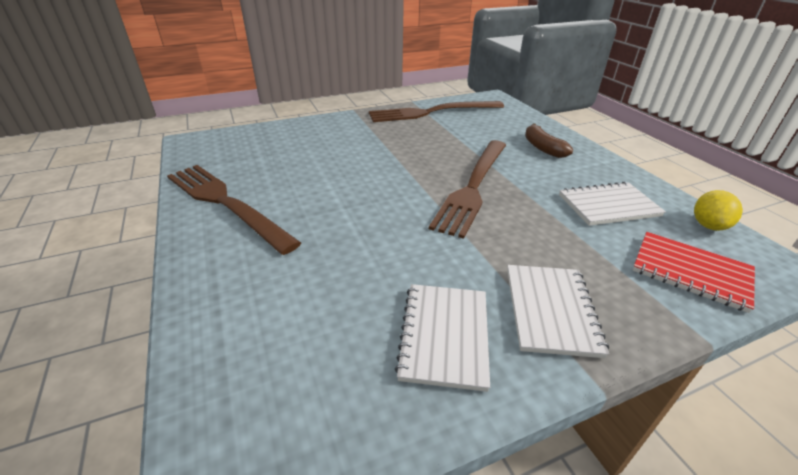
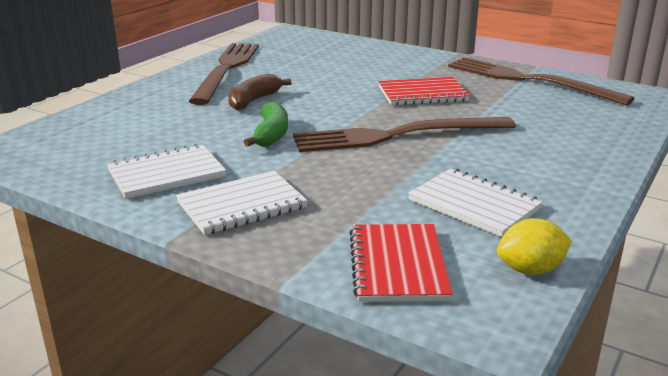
camera: 55 degrees right, 10 degrees down
(409, 148) = (422, 94): none -> red notebook
(413, 238) = (271, 134): none -> green banana
(542, 148) = (556, 148): brown banana -> brown banana (254, 101)

